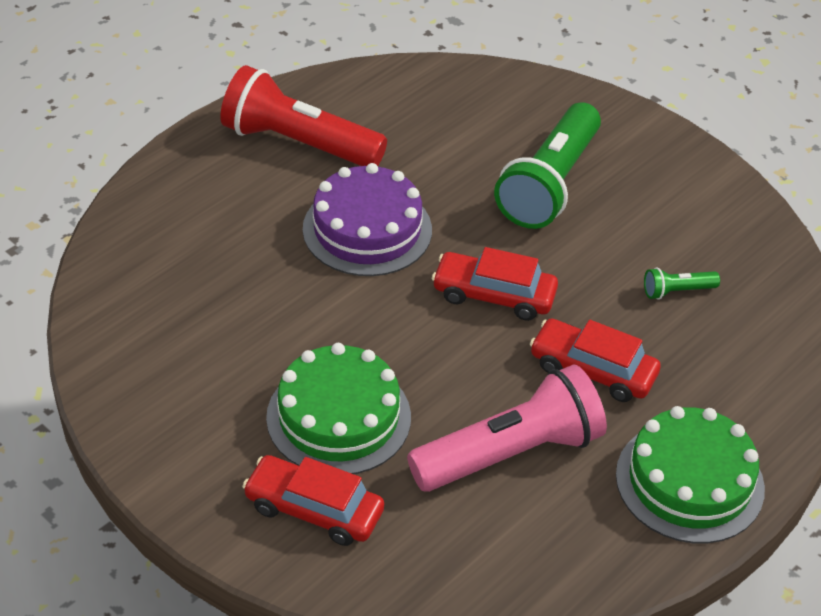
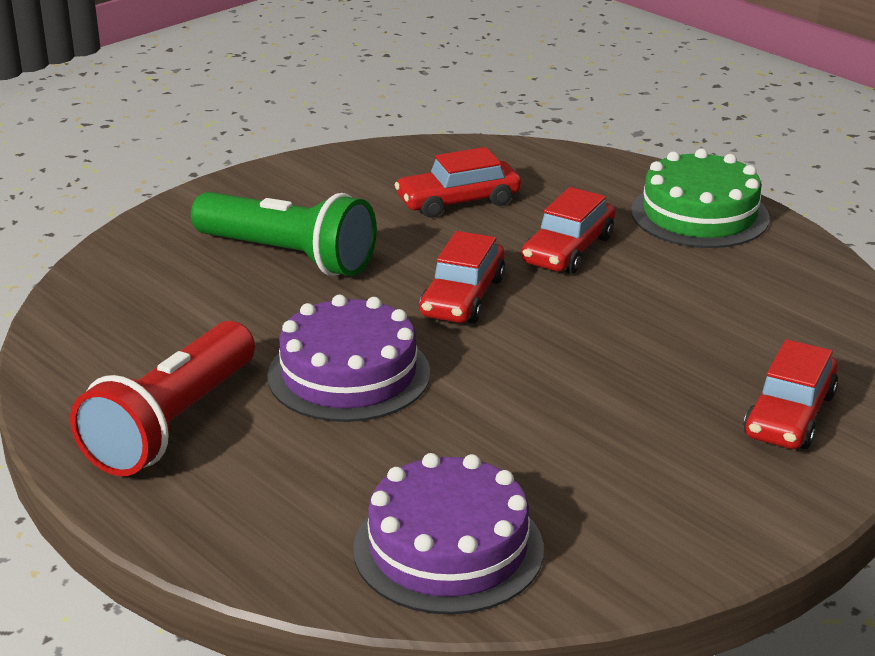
camera: 85 degrees left, 15 degrees down
(148, 289) = (448, 548): none -> purple cake
(338, 417) = (655, 398): green cake -> none
(511, 453) = (685, 298): pink flashlight -> none
(677, 291) = (458, 201): green flashlight -> red car

